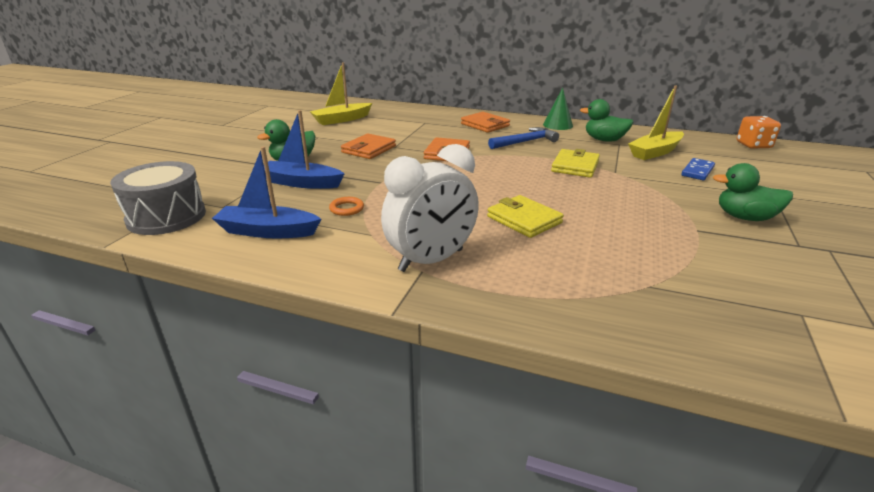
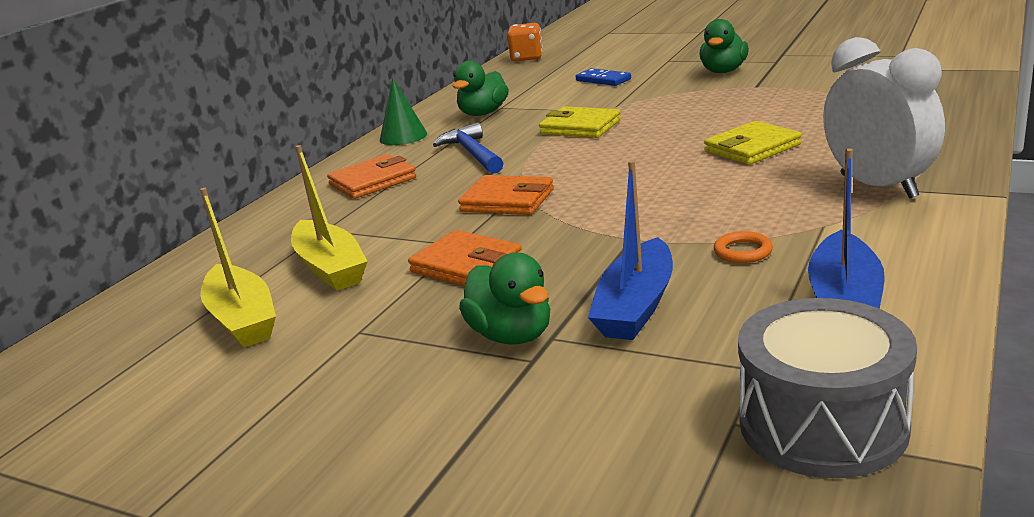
camera: 80 degrees left, 5 degrees down
(655, 152) = (538, 93): yellow boat -> yellow boat (330, 268)

